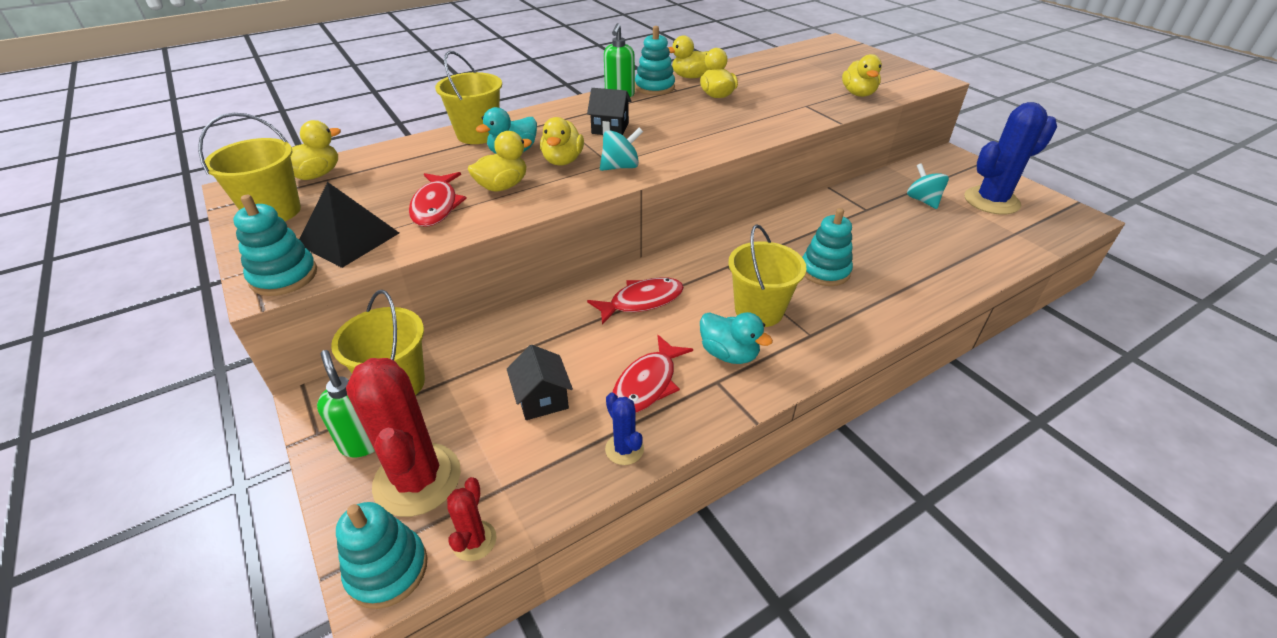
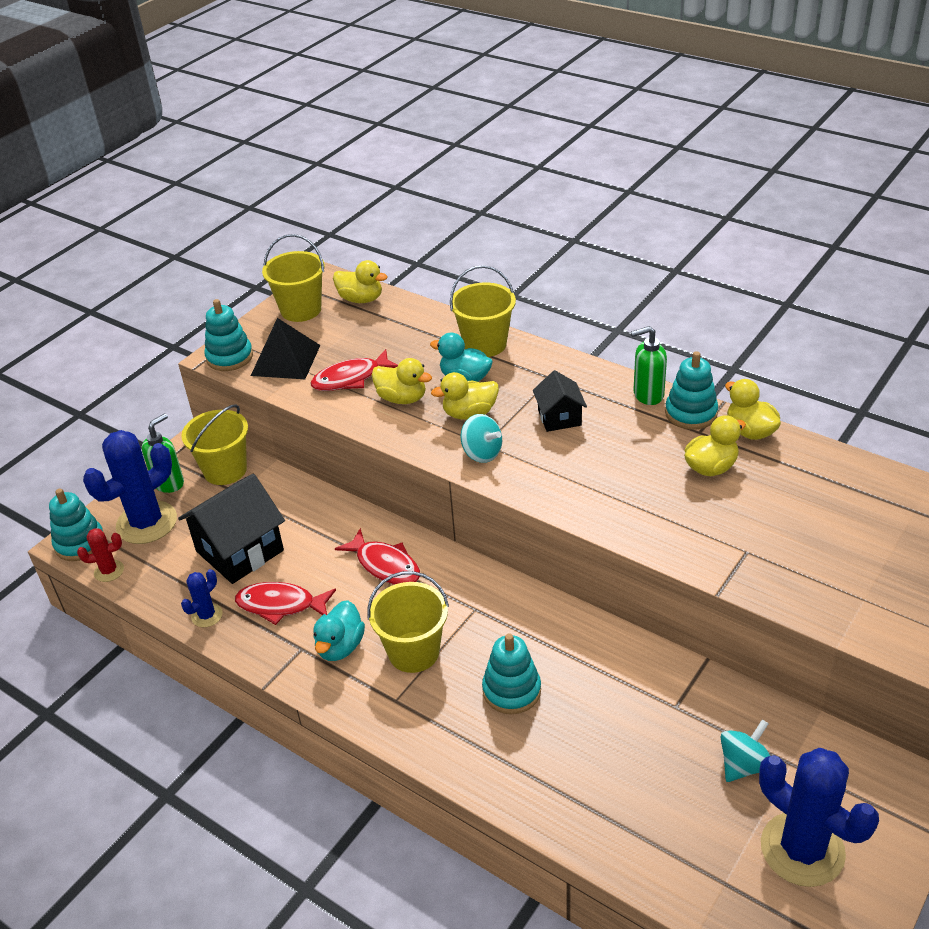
camera: 70 degrees right, 0 degrees up
(417, 479) = (147, 523): red cactus -> blue cactus
(542, 399) = (239, 551): black house -> black house, size x1.79
(858, 94) = (831, 595): yellow duck -> none

